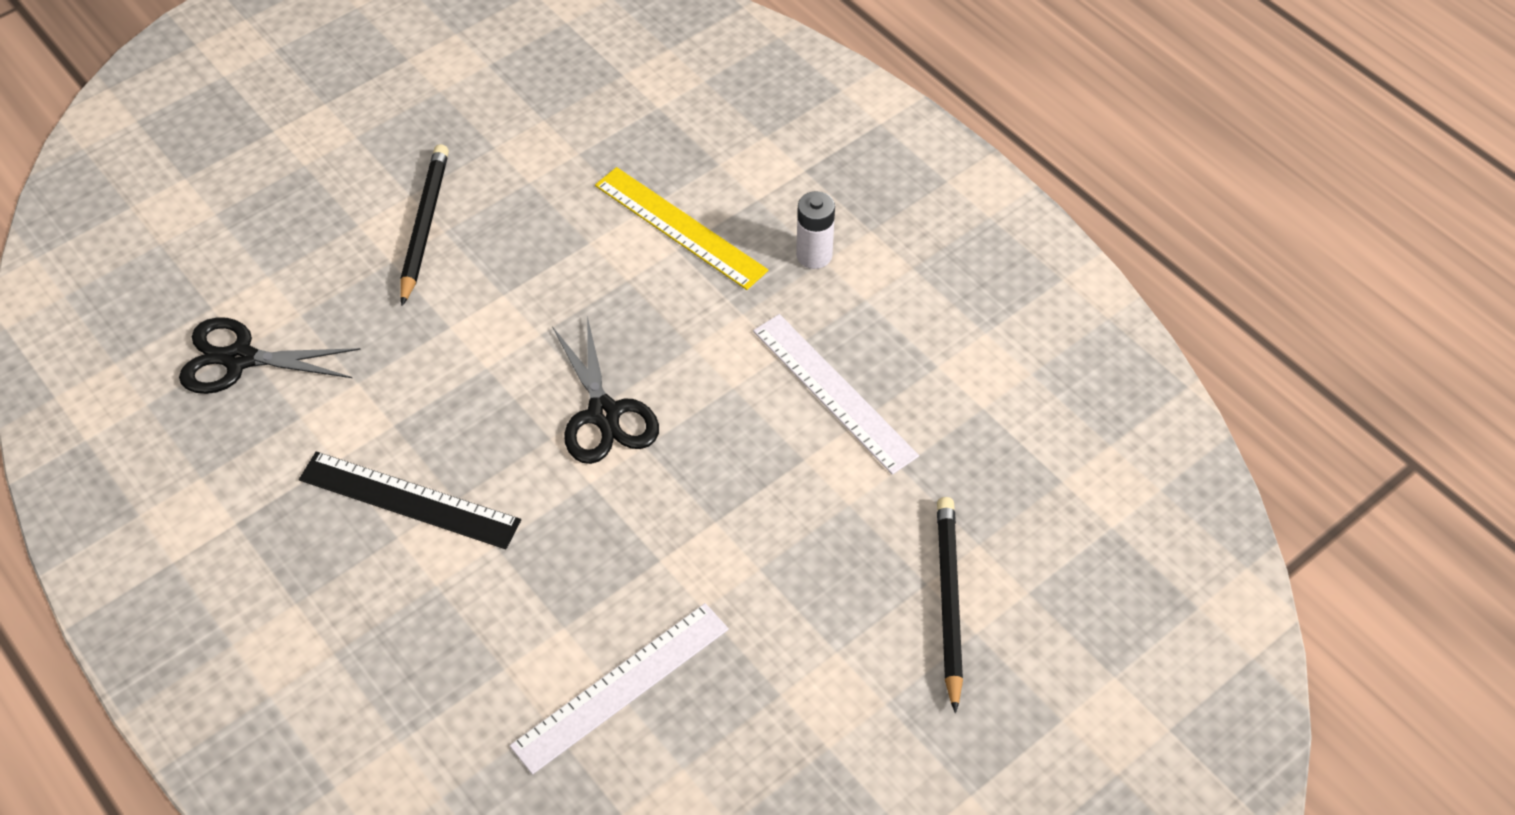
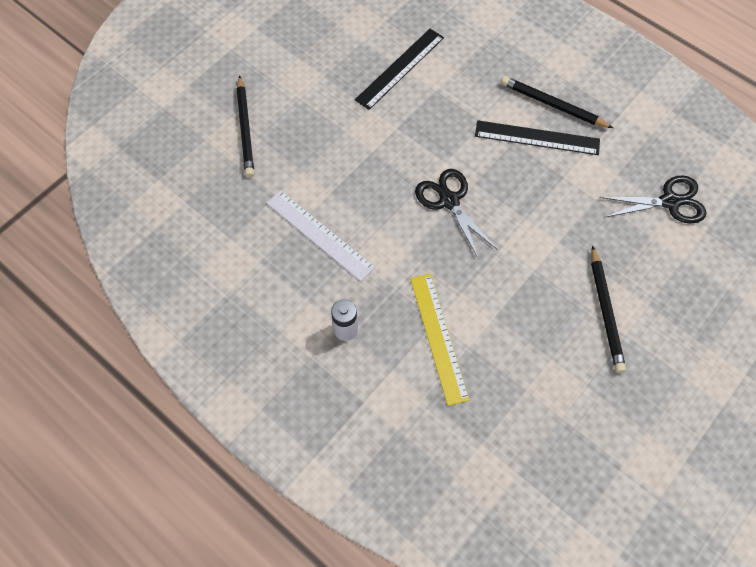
camera: 170 degrees right, 10 degrees up
(351, 560) = (552, 104): none -> black pencil
(621, 686) = (400, 68): white ruler -> black ruler
(680, 227) = (438, 337): yellow ruler -> yellow ruler turned 45 degrees clockwise

